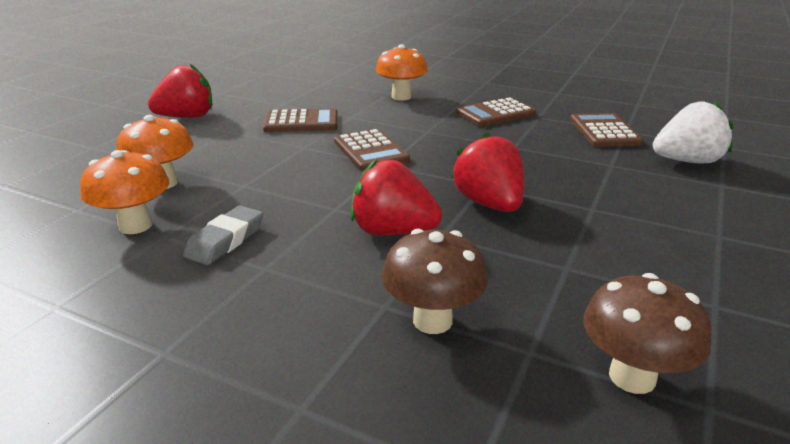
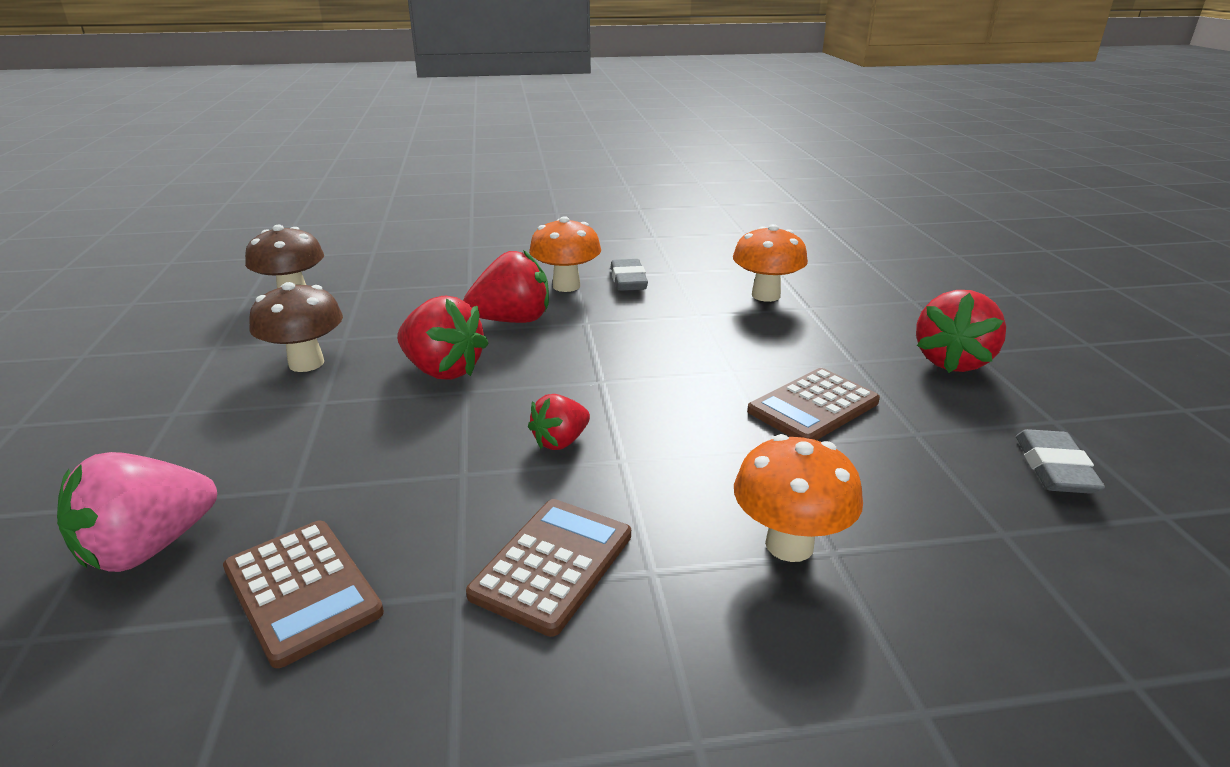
camera: 145 degrees right, 0 degrees up
(135, 226) = (707, 270): orange mushroom -> orange mushroom (566, 286)
(264, 86) = (1054, 468): none -> grey eraser
(370, 151) = (647, 392): brown calculator -> none
(432, 320) = (431, 285): brown mushroom -> brown mushroom (306, 363)
(450, 144) = (560, 441): none -> red strawberry
(686, 161) = (149, 548): white strawberry -> pink strawberry

